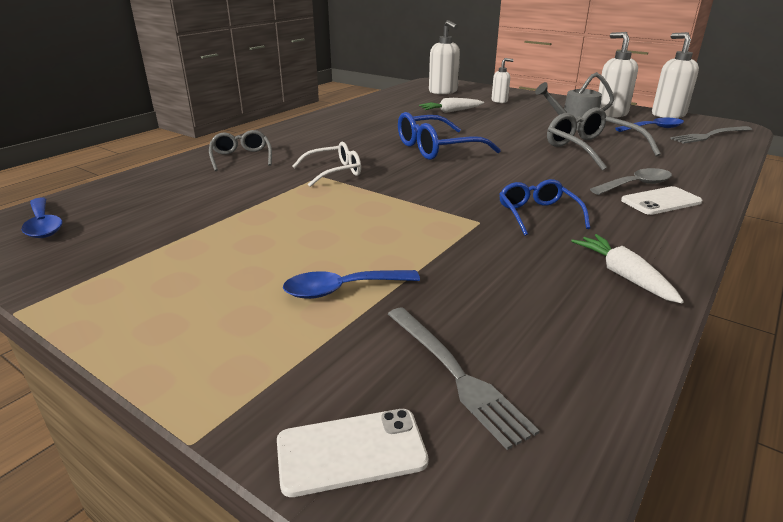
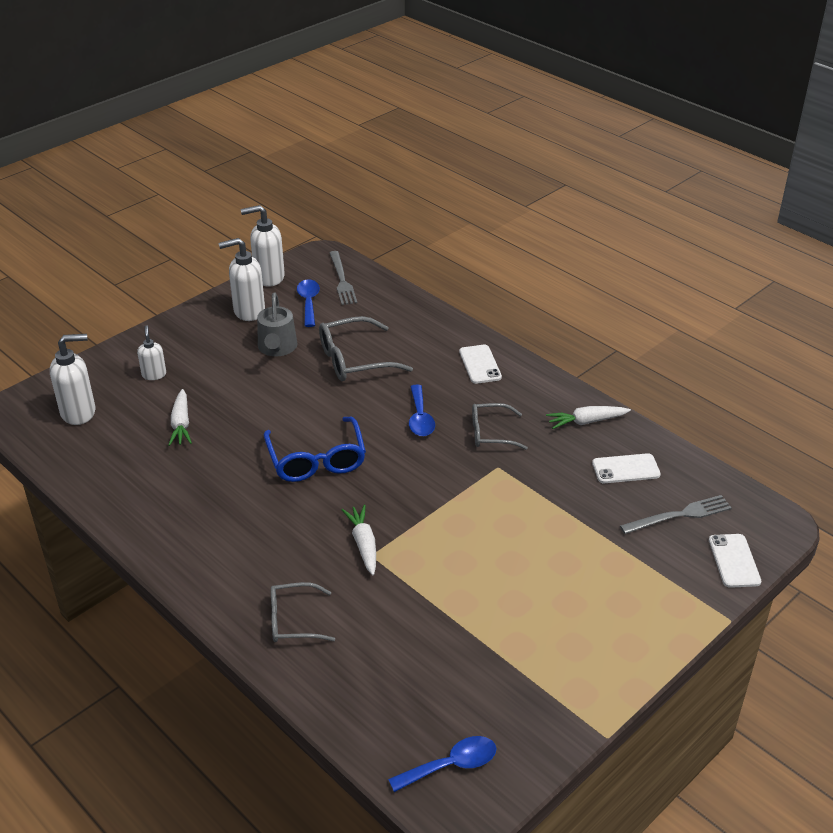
camera: 80 degrees left, 10 degrees up
(334, 172) = (363, 544): white glasses -> white carrot
(341, 290) = (591, 554): blue spoon -> blue spoon (420, 418)
(538, 214) = (491, 433): blue glasses -> grey glasses
(541, 314) = (625, 469): none -> white phone
(636, 185) = (446, 365): grey spoon -> none

